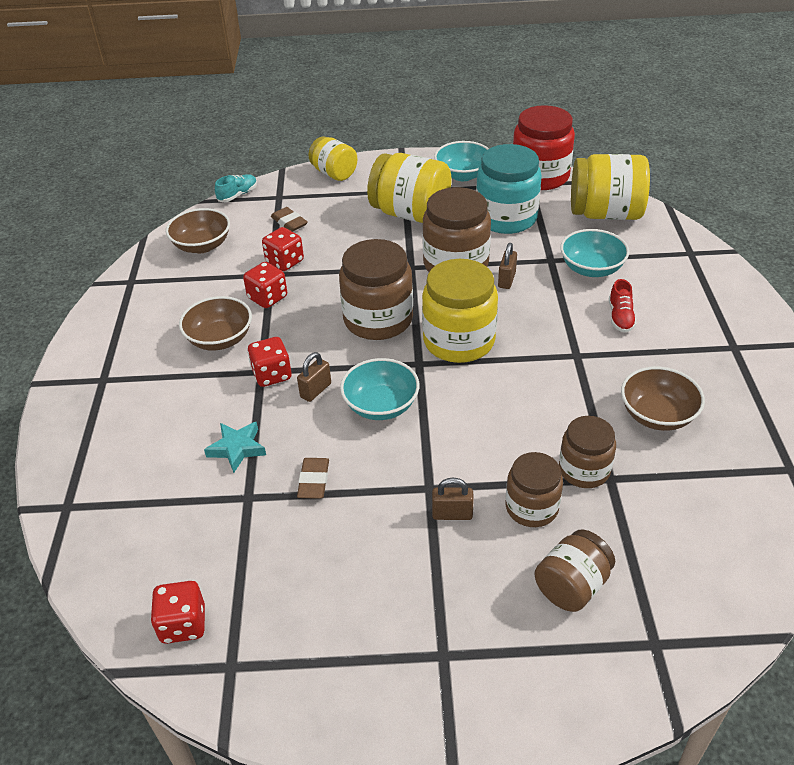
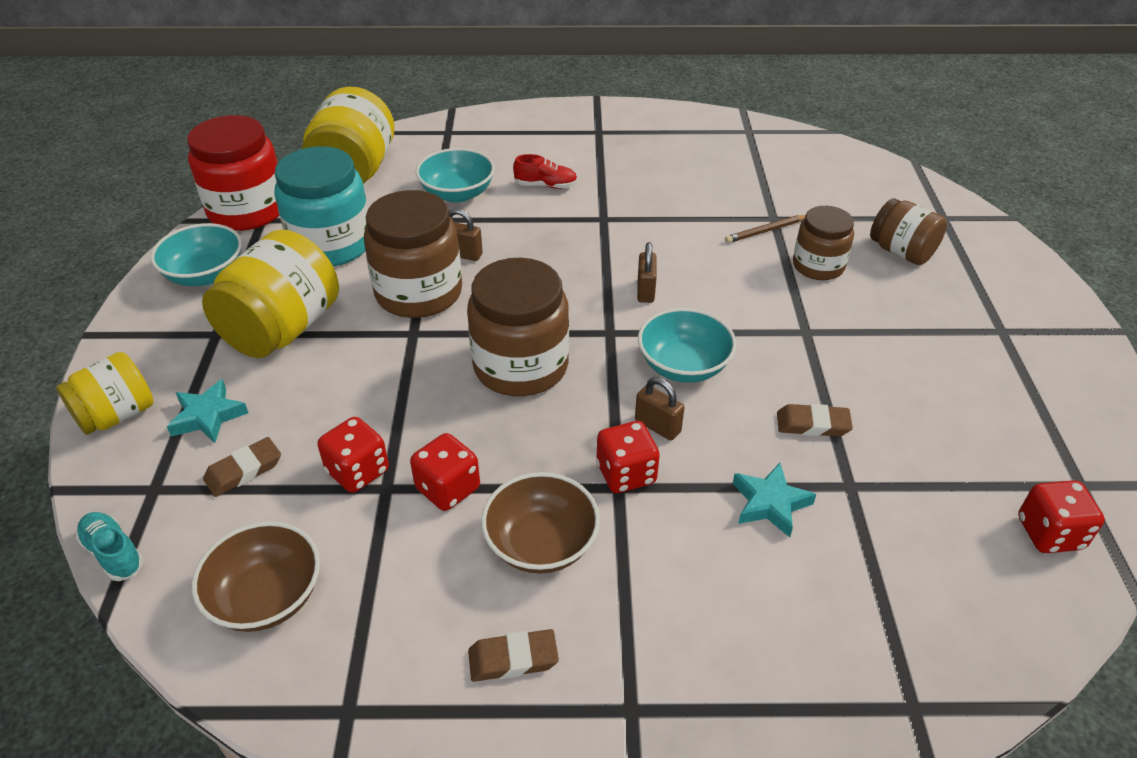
camera: 90 degrees left, 0 degrees up
(145, 333) = (513, 659): none -> brown eraser
(332, 202) = (208, 416): none -> turquoise star
(452, 514) = (838, 317): brown padlock -> brown padlock (645, 291)
(459, 341) = (571, 298): yellow jar -> none
(584, 470) = (765, 231): brown jar -> brown pencil
(657, 415) = (690, 183): brown bowl -> none

